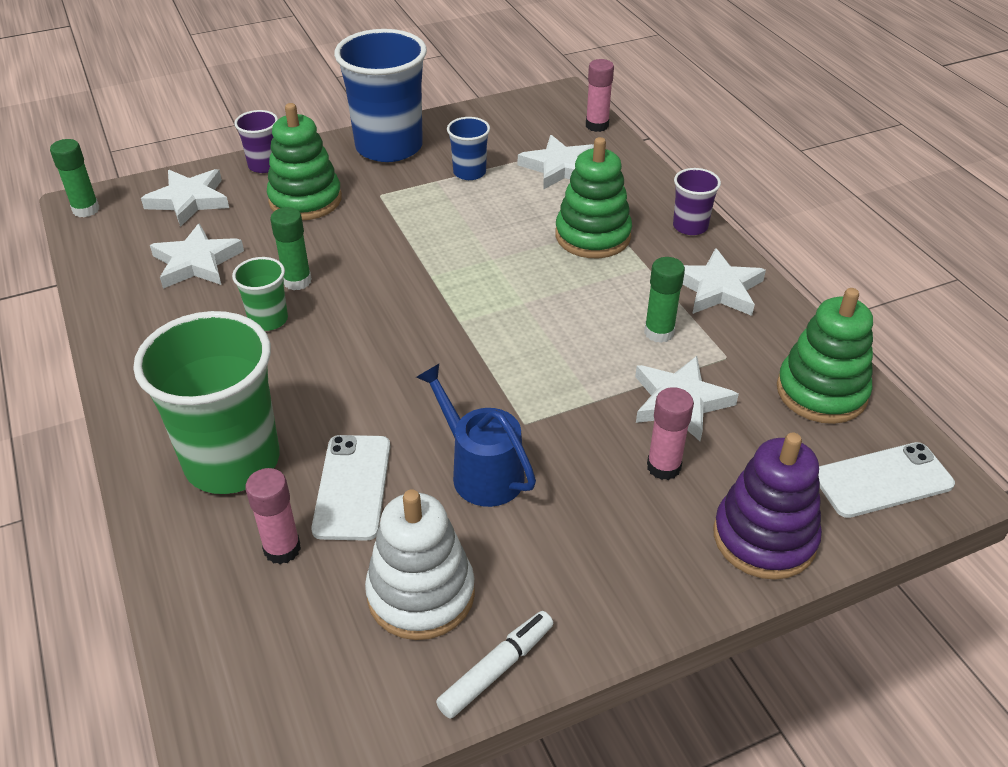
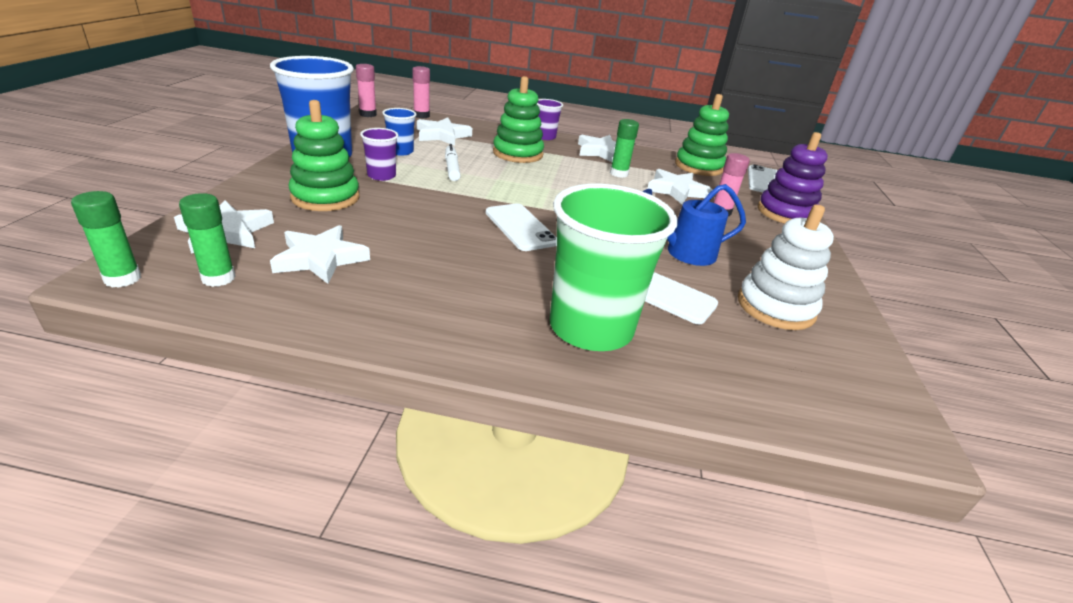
camera: 60 degrees left, 10 degrees down
(264, 165) = (248, 193): purple cup -> purple cup (381, 176)
(268, 319) = (445, 258): green cup -> none
(282, 549) = (702, 340): pink glue stick -> pink glue stick (368, 114)
(297, 281) = (417, 234): green glue stick -> green glue stick (218, 278)
(389, 330) = (520, 227): none -> white phone
(497, 669) = (846, 307): white marker -> white marker (452, 168)

